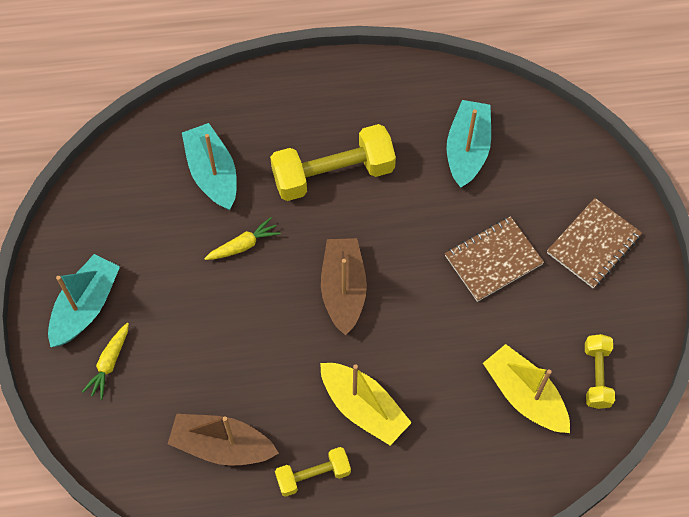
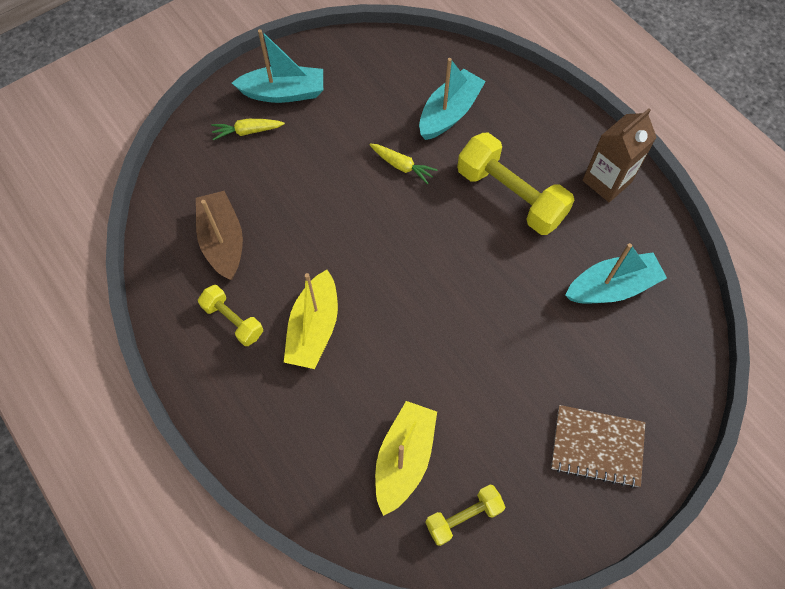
camera: 60 degrees right, 0 degrees up
(343, 289) = (411, 258): brown boat -> none
(367, 91) = (607, 181): none -> brown carton
(493, 260) = (519, 364): brown notebook -> none

